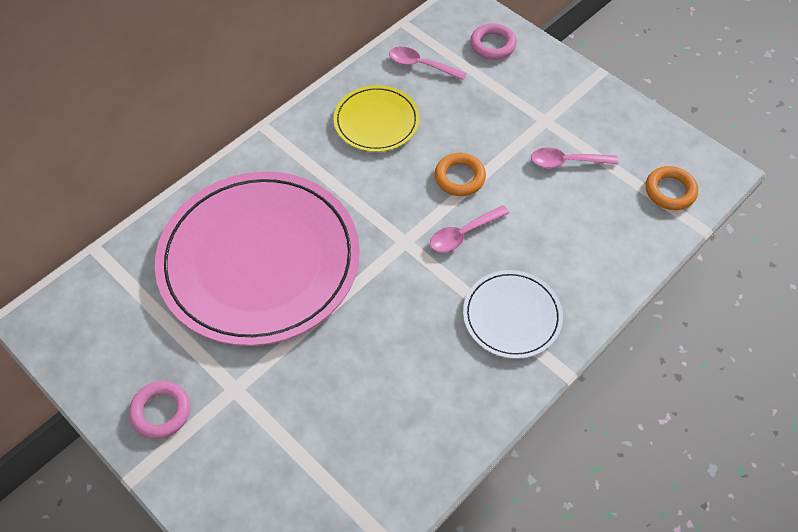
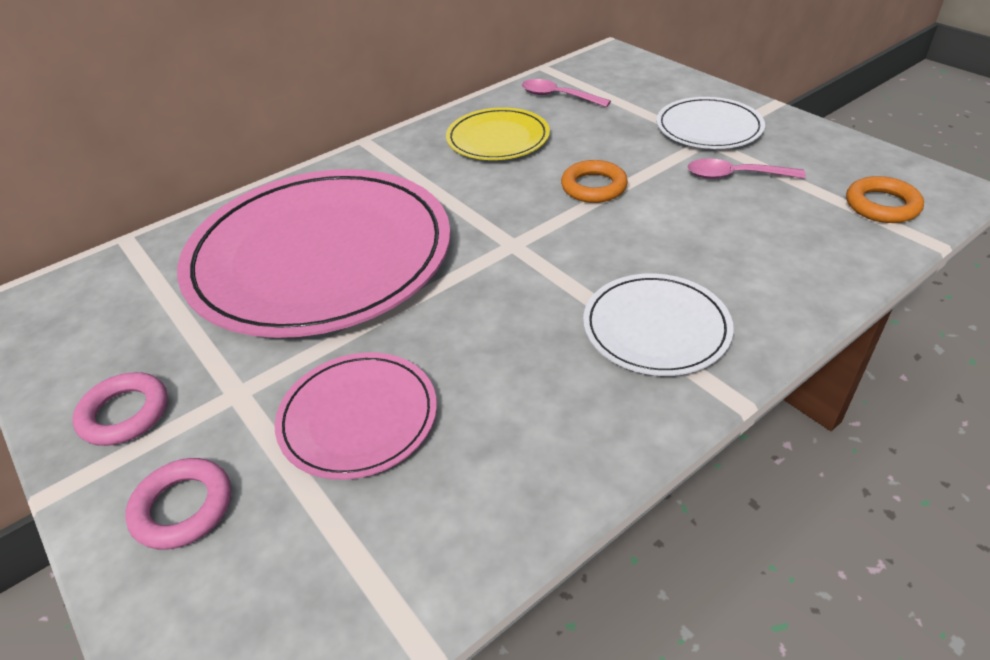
camera: 10 degrees right, 15 degrees down
(323, 403) = (358, 417): none -> pink plate
(463, 234) = (593, 239): pink spoon -> none
(492, 45) = (644, 82): pink ring -> pink ring (183, 507)
(546, 104) = (708, 127): none -> white plate

